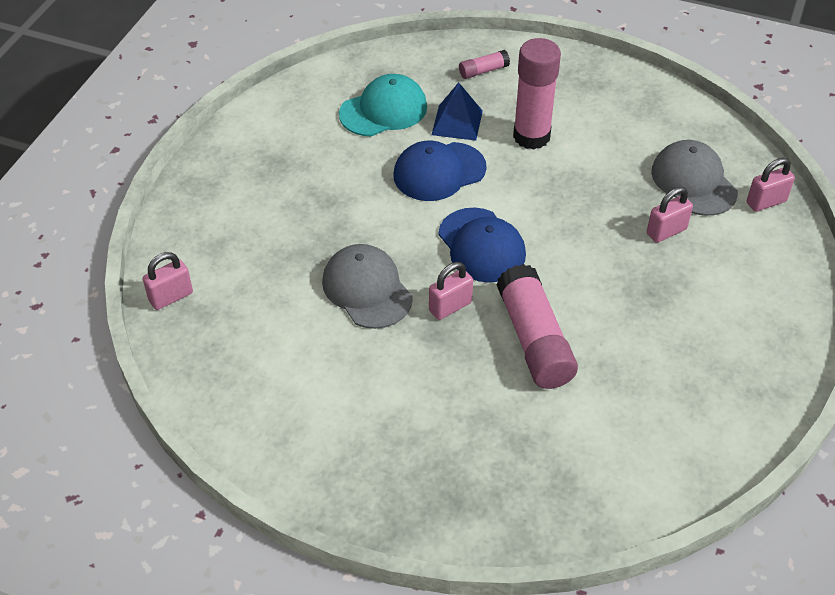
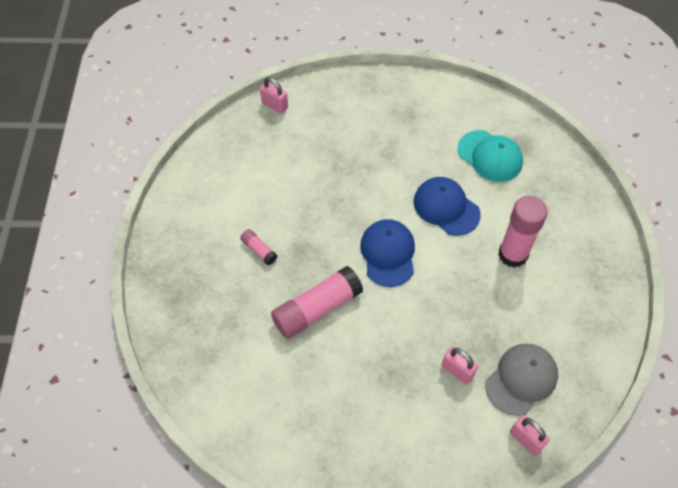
camera: 70 degrees right, 10 degrees up
(367, 289) = (321, 200): grey cap -> none
(450, 307) = (326, 251): pink padlock -> none
(457, 122) = (502, 203): blue pyramid -> none
(481, 245) = (388, 253): blue cap -> blue cap turned 135 degrees clockwise
(483, 71) = (567, 203): pink glue stick -> pink glue stick (259, 250)

